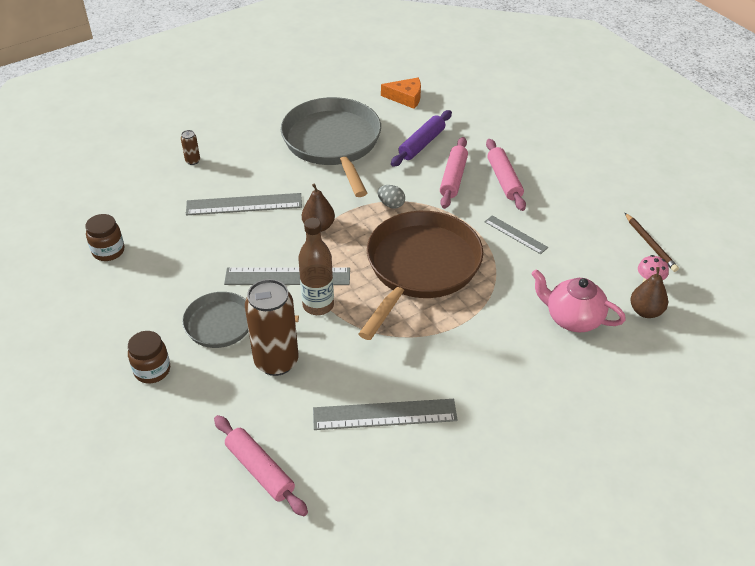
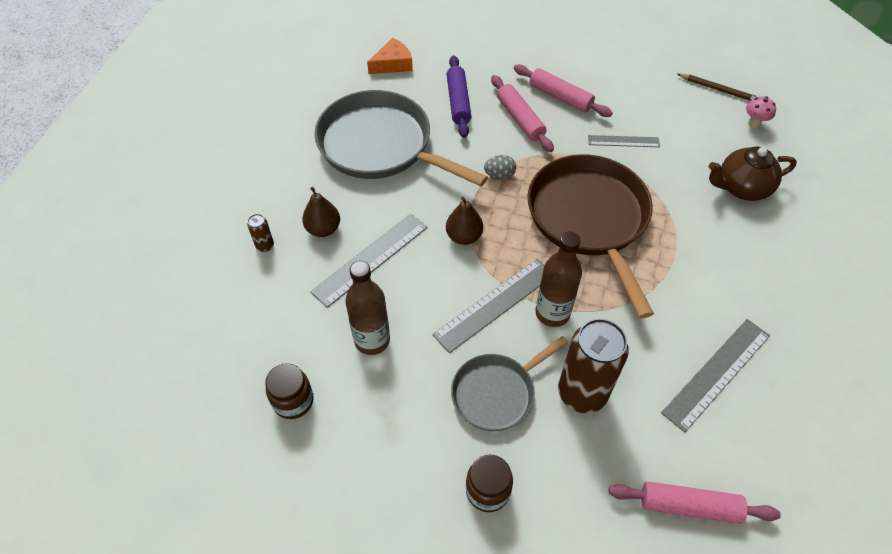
camera: 40 degrees left, 10 degrees up
(189, 248) = (372, 340): none -> brown bottle
(573, 318) = (741, 188): pink teapot -> brown teapot
(645, 311) = (777, 148): brown pear -> brown pear (323, 229)

